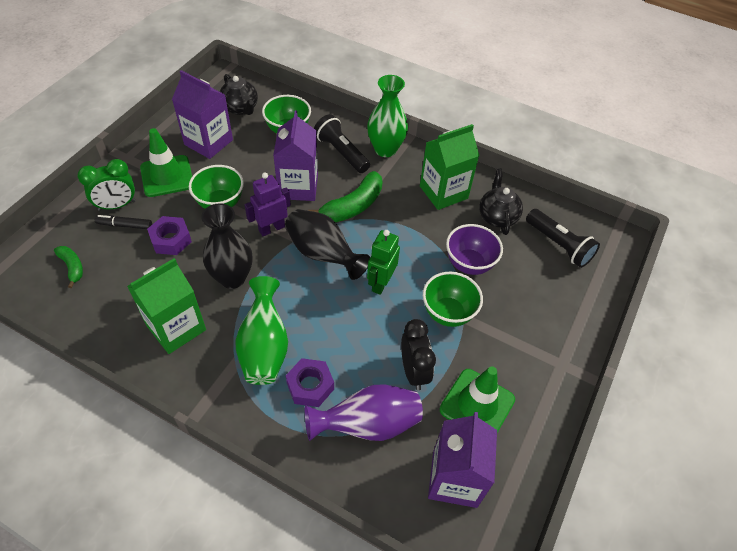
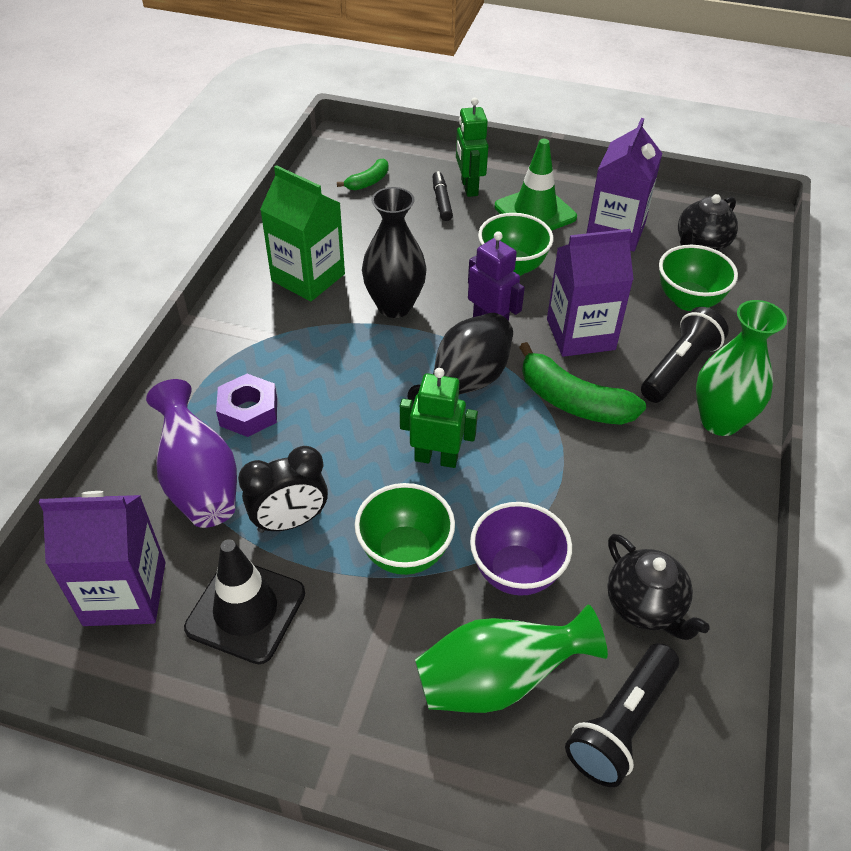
camera: 80 degrees right, 5 degrees down
(117, 205) = (469, 187): green clock -> green robot
(171, 240) = (434, 241): purple nut -> none
(264, 347) = (297, 357): green vase -> green vase (498, 680)
(443, 192) = (664, 516): green carton -> none
(477, 404) = (246, 610): green traffic cone -> black traffic cone
(497, 217) = (645, 606): black teapot -> black teapot turned 75 degrees clockwise

